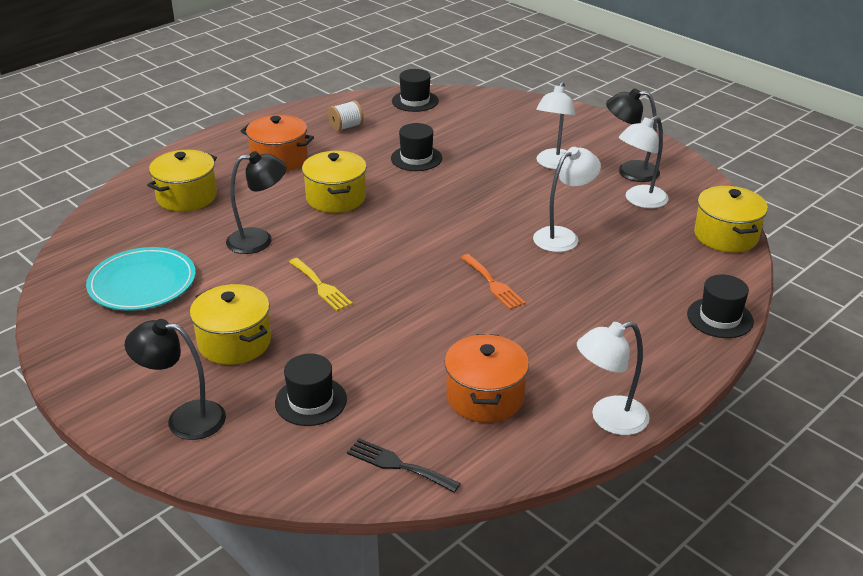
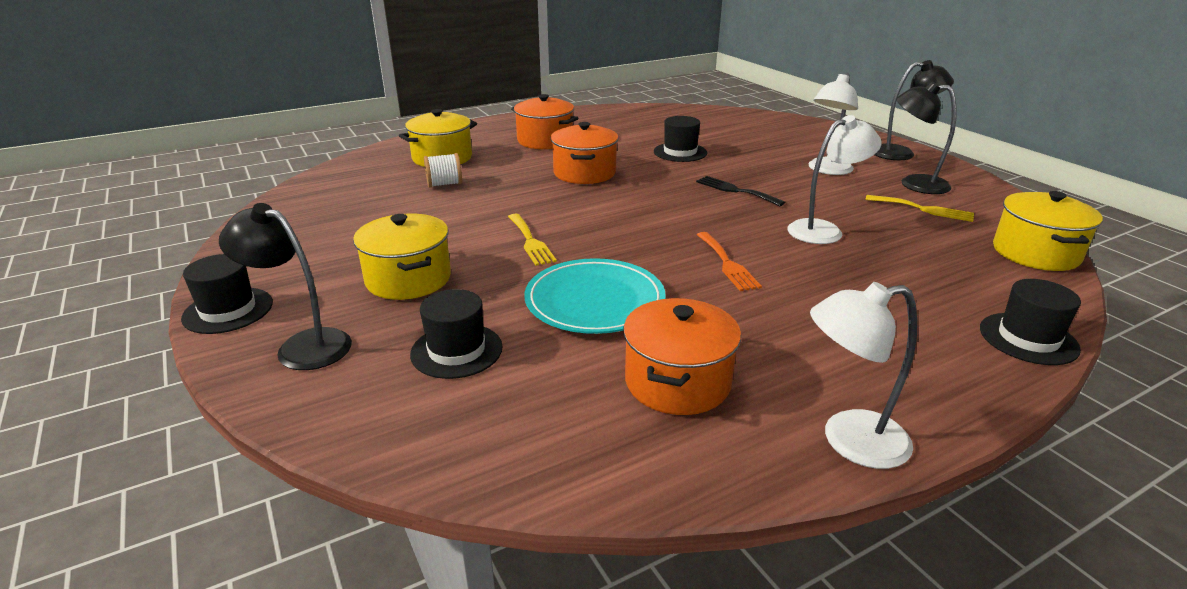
camera: 15 degrees right, 5 degrees down
(142, 283) = (353, 217): turquoise plate -> turquoise plate (594, 301)
(259, 240) = (489, 196): black lamp -> black lamp (901, 153)
(336, 198) = (584, 173): yellow pot -> orange pot
(346, 127) = (620, 125): white spool -> white spool (444, 184)
(398, 465) = (526, 447): black fork -> black fork (735, 190)
(415, 101) = (695, 114): black hat -> black hat (228, 310)
(639, 200) = (923, 209): white lamp -> yellow fork

